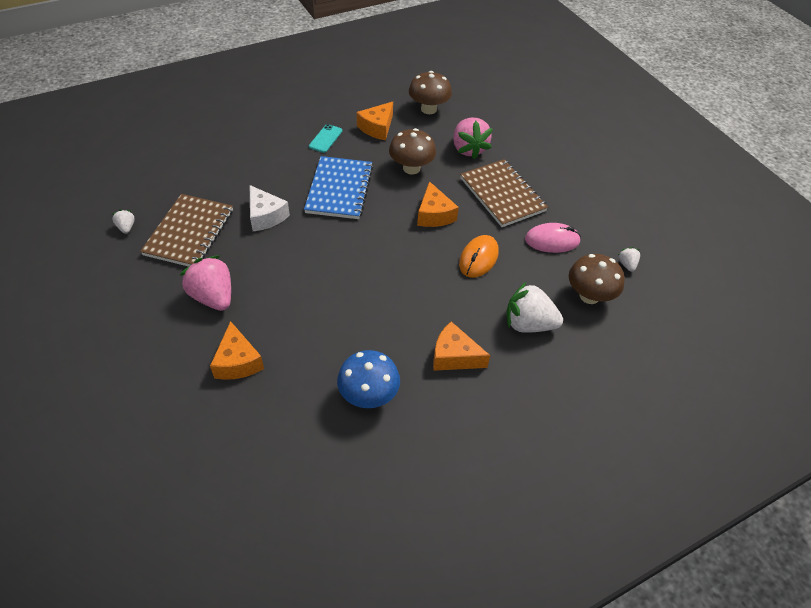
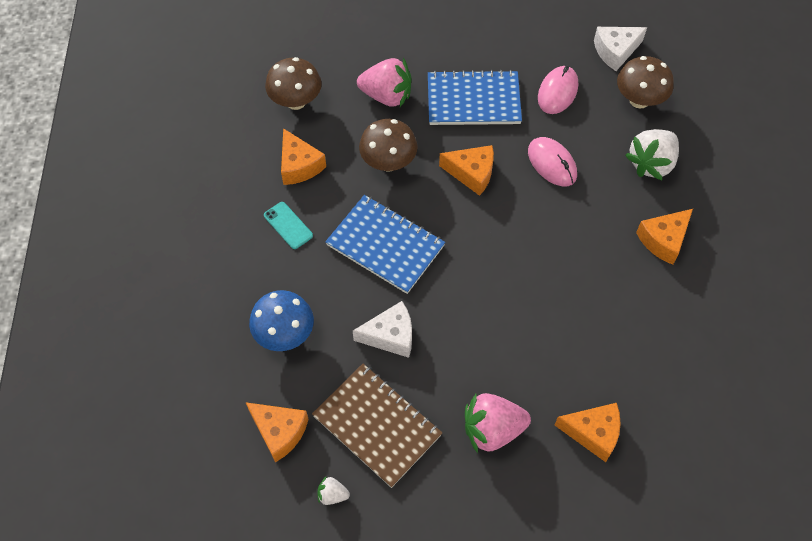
camera: 60 degrees left, 10 degrees up
(164, 187) = (279, 432): none -> orange cheese
(368, 395) = (680, 330): blue mushroom -> blue mushroom (284, 334)
(478, 258) = (552, 163): orange mouse -> pink mouse
(502, 194) = (473, 100): brown notebook -> blue notebook
(627, 265) = (615, 51): white strawberry -> white cheese

